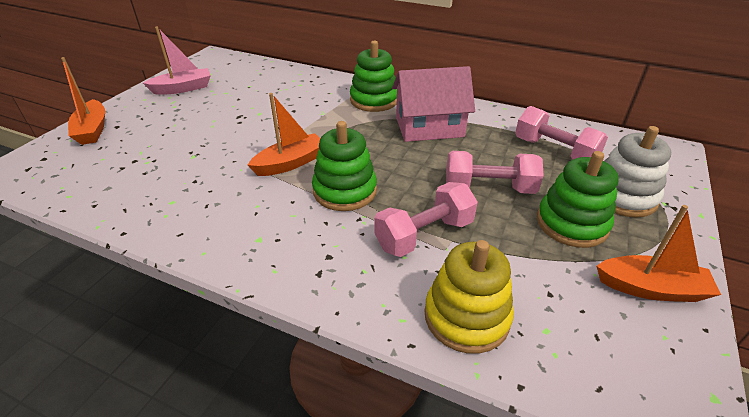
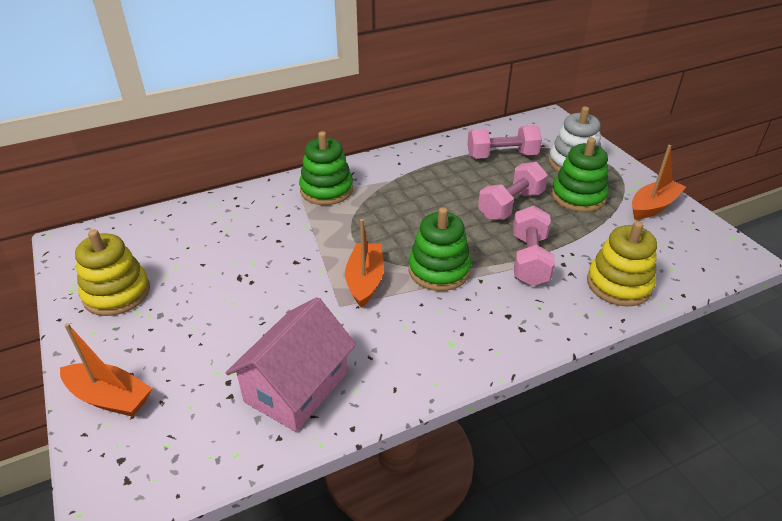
camera: 50 degrees left, 0 degrees up
(183, 88) = (117, 293): pink boat -> yellow stacking toy
(429, 127) = (405, 187): pink house -> pink house (296, 387)

